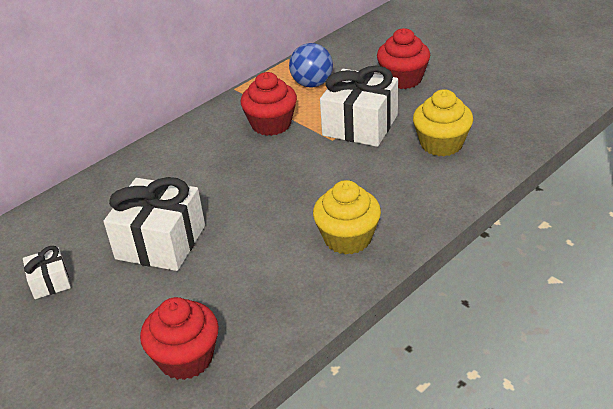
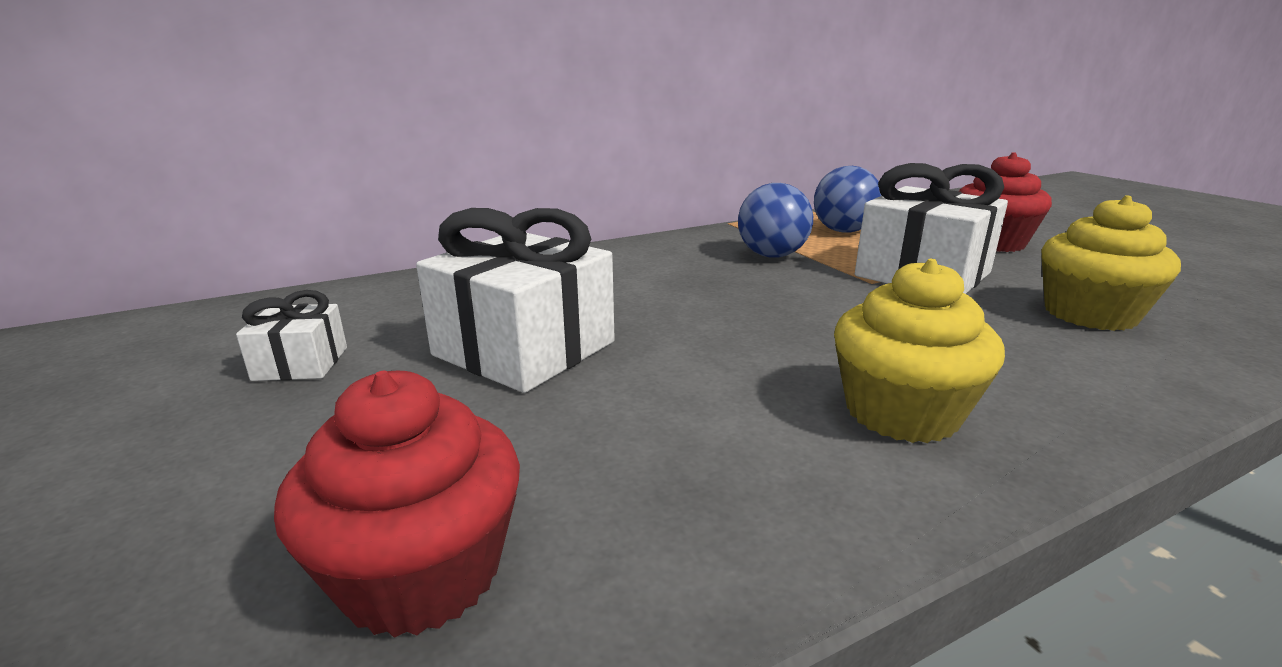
camera: 15 degrees right, 15 degrees down
(271, 124) = (772, 255): red cupcake -> blue ball

